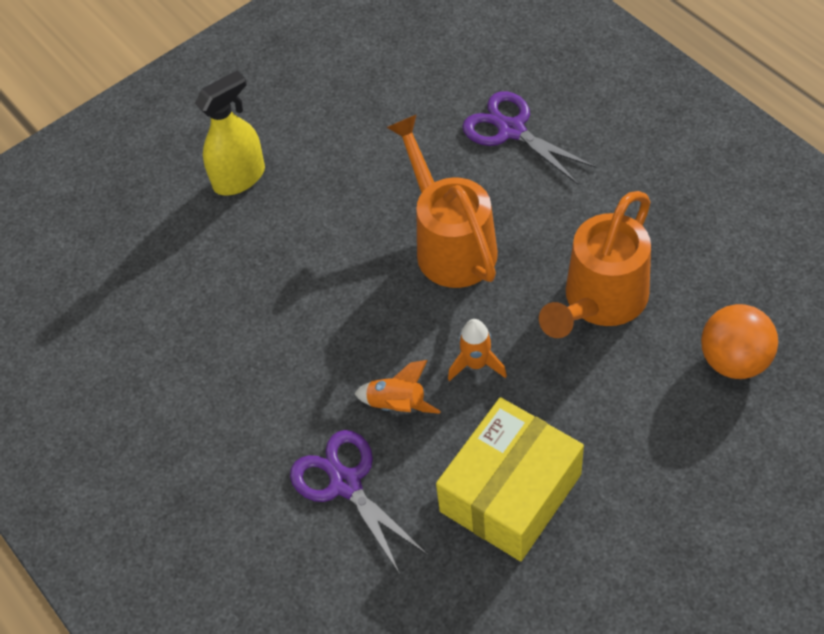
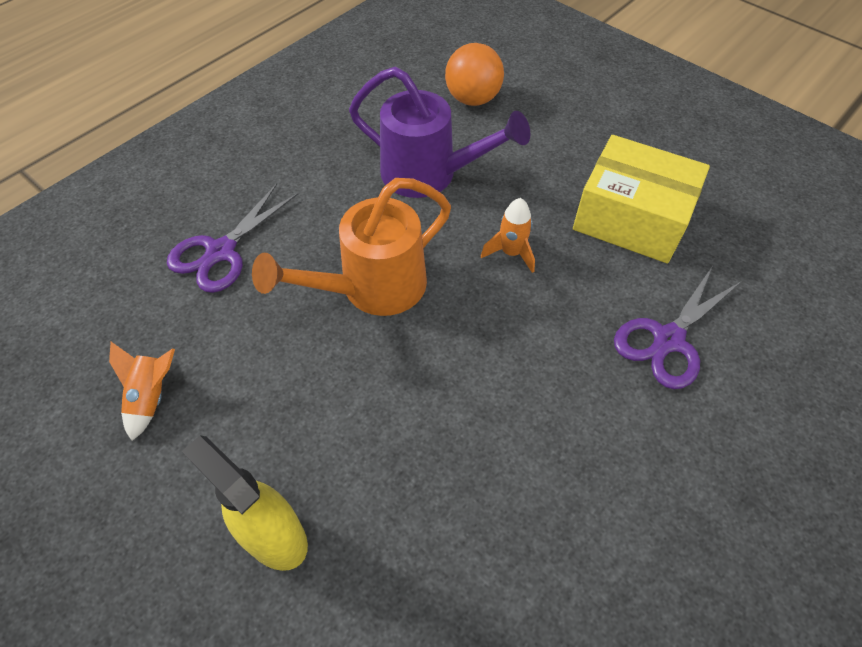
camera: 105 degrees left, 0 degrees up
(397, 404) = (570, 309): orange rocket -> orange rocket (152, 397)
(600, 301) = (428, 175): orange watering can -> purple watering can

